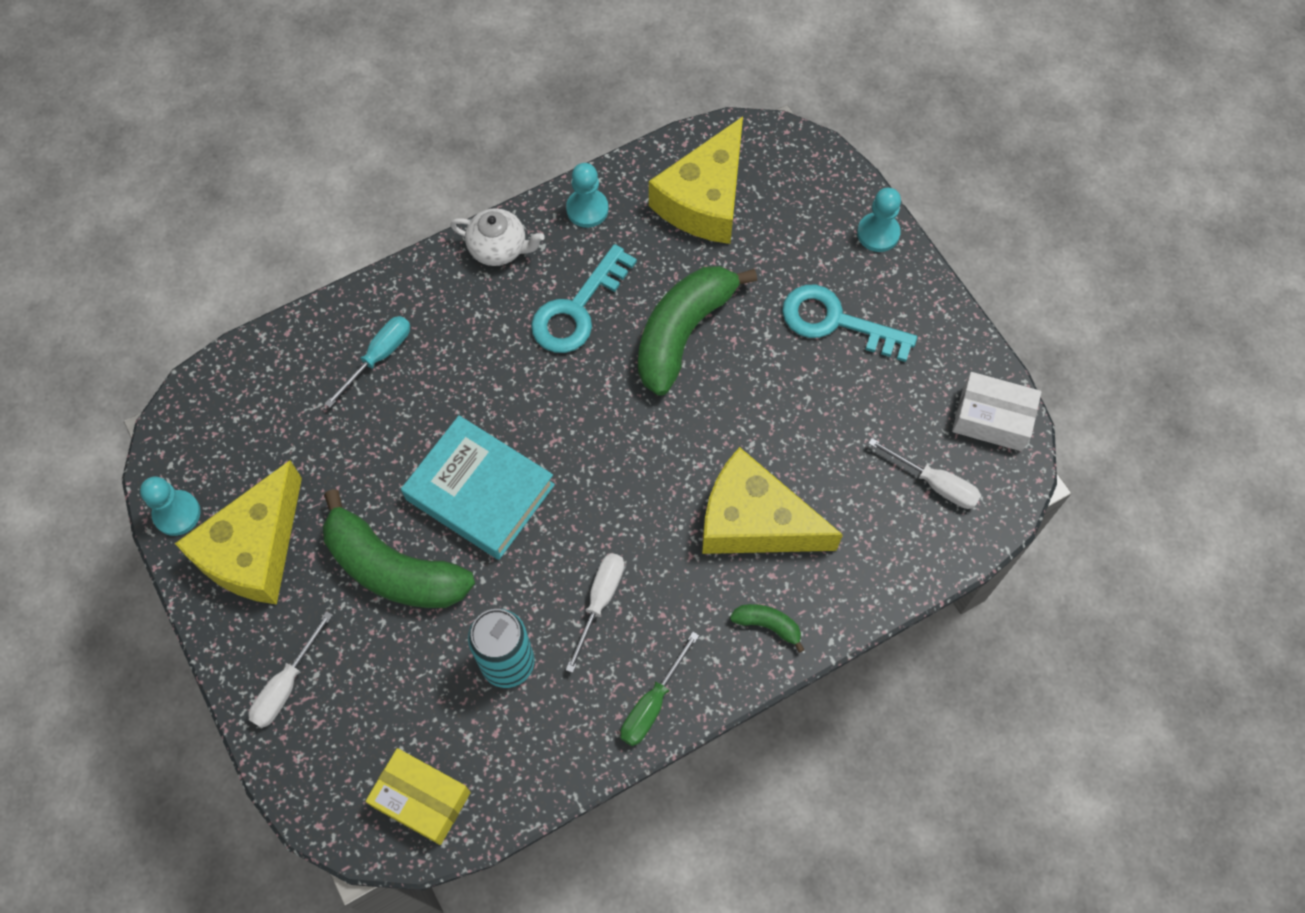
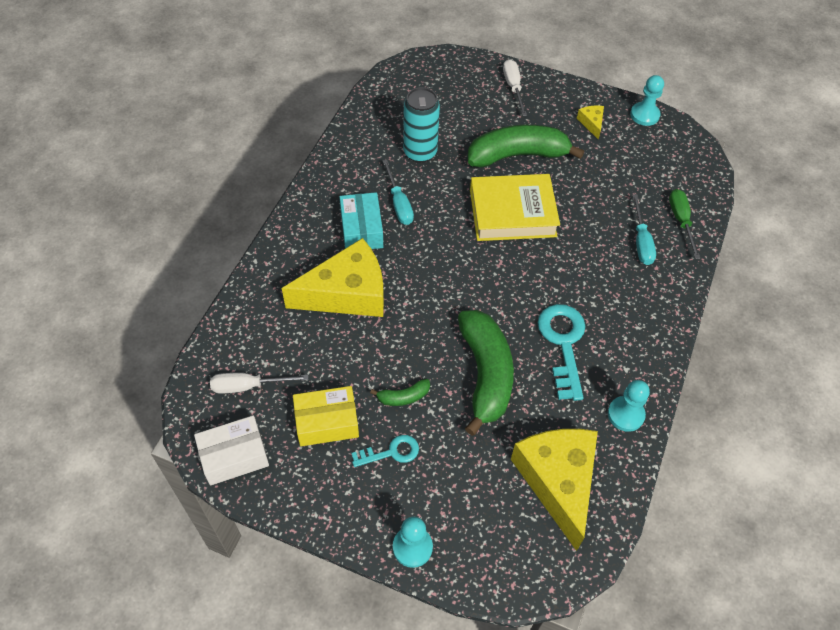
camera: 140 degrees right, 10 degrees down
(254, 549) = (591, 123): yellow cheese -> yellow cheese, size x0.41
(422, 799) = (407, 85): yellow box -> yellow box (327, 422)
(480, 492) = (512, 213): turquoise book -> yellow book
(499, 248) = (649, 348): white teapot -> none
(600, 601) = (399, 204): white screwdriver -> turquoise screwdriver
(652, 704) = (331, 178): green screwdriver -> green screwdriver (681, 221)
(674, 595) = (361, 230): none -> turquoise box
(768, 625) = (297, 247): green banana -> green banana (403, 397)
(835, 322) = (391, 452): turquoise key -> turquoise key, size x0.58

